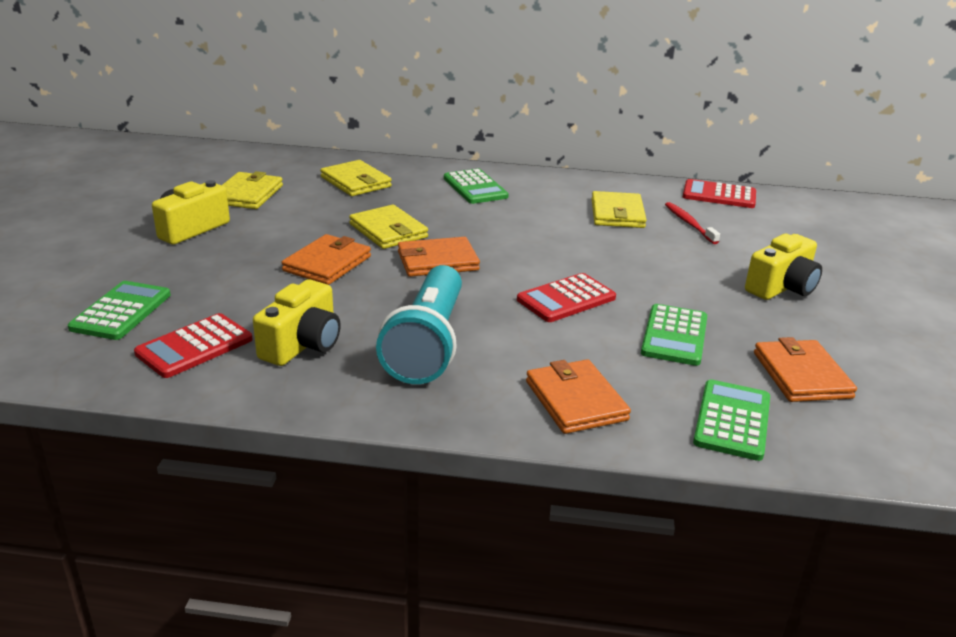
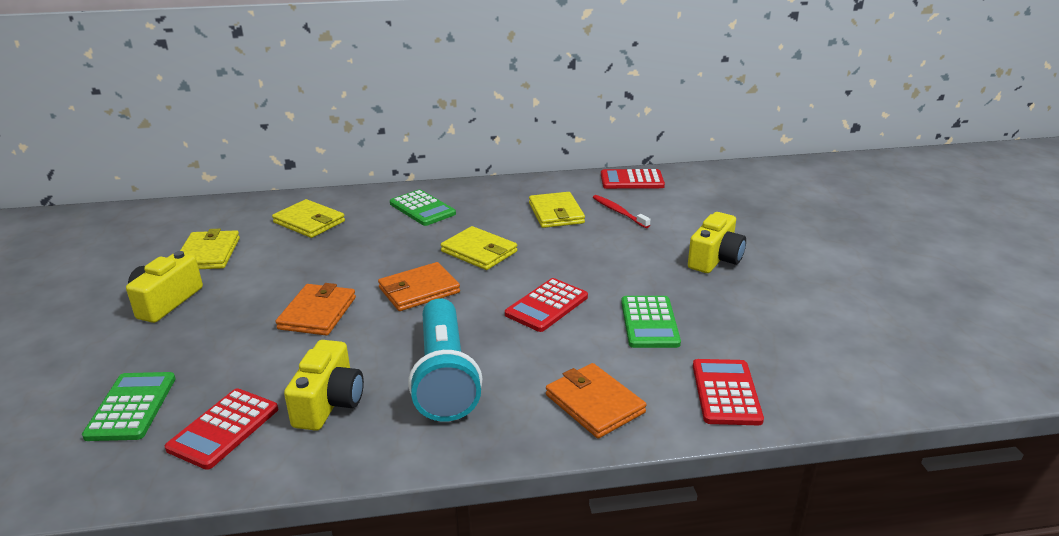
camera: 15 degrees left, 0 degrees up
(388, 231) = (361, 268): yellow wallet -> yellow wallet (479, 251)
(732, 420) = (726, 392): green calculator -> red calculator
(801, 375) = (761, 338): orange wallet -> none

